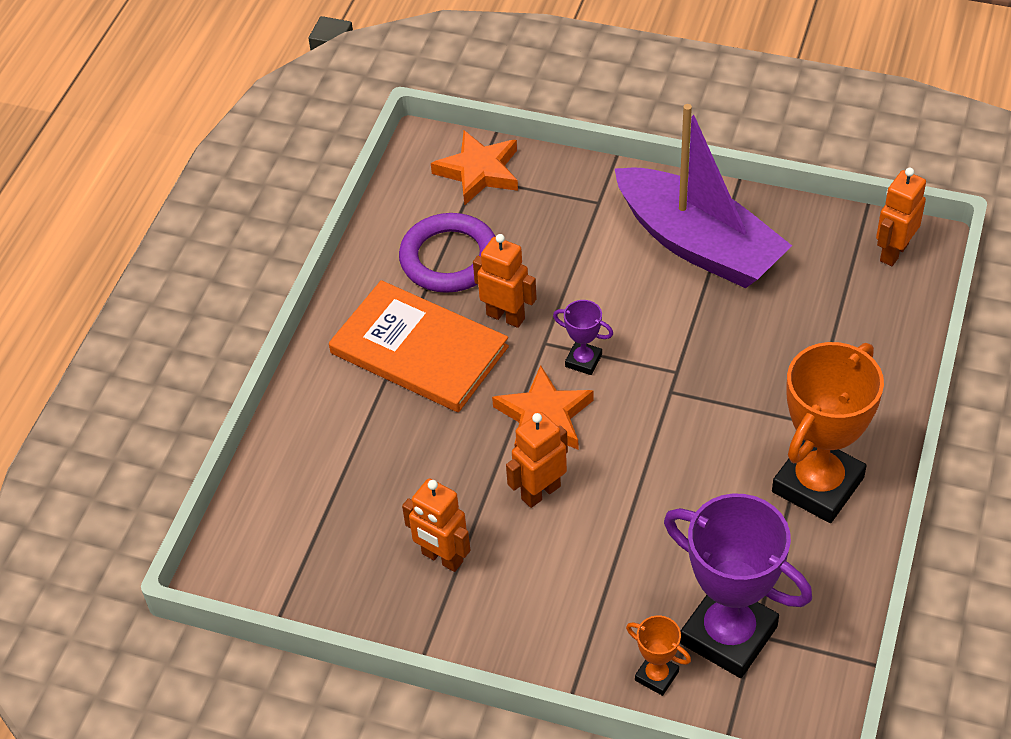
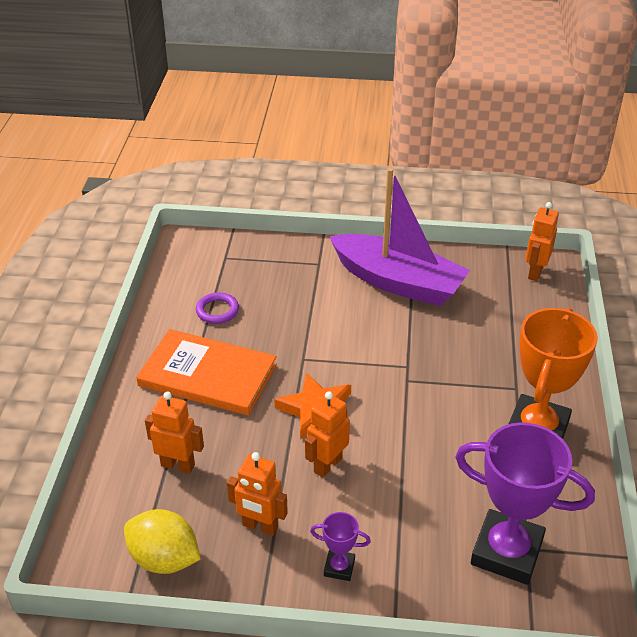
camera: 15 degrees left, 10 degrees down
(324, 580) = (164, 559): none -> yellow lemon
(449, 258) = (217, 311): purple ring -> purple ring, size x0.57
(479, 172) = (227, 253): orange star -> none
(506, 316) = (269, 344): orange robot -> orange robot (178, 465)
(583, 361) = (336, 367): purple trophy -> purple trophy (339, 567)
(656, 676) = (460, 594): orange trophy -> none

